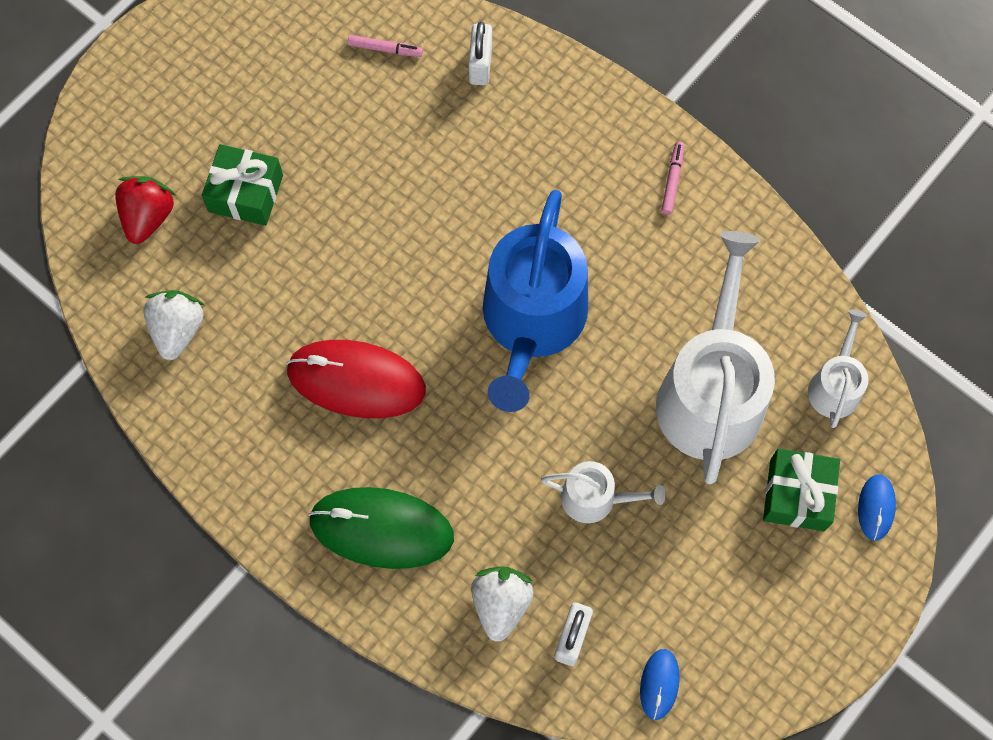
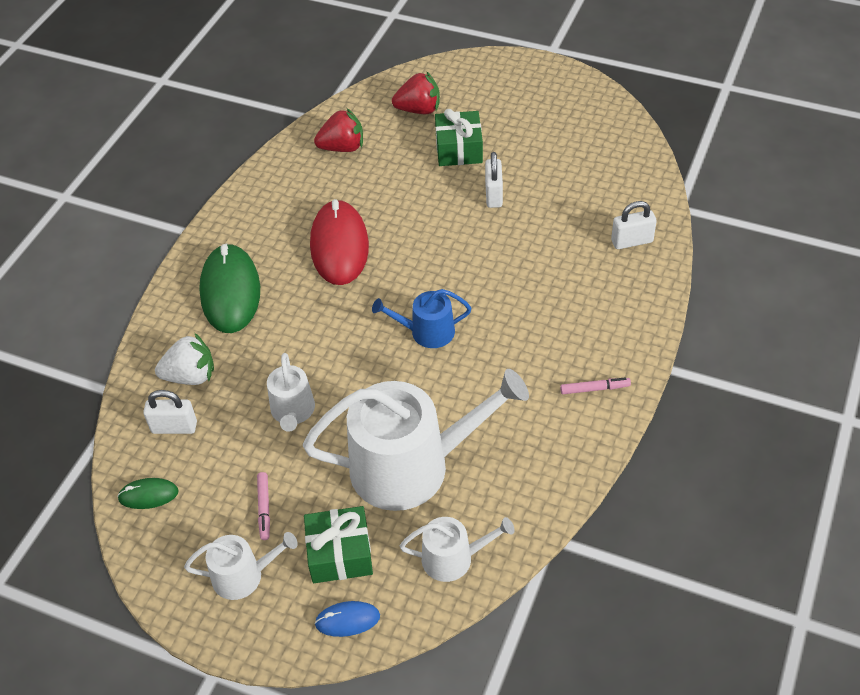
camera: 75 degrees right, 20 degrees down
(178, 330) = (342, 148): white strawberry -> red strawberry
(344, 180) = (493, 195): none -> white padlock
(385, 49) = (613, 185): pink marker -> pink marker (264, 508)
(532, 322) = (426, 332): blue watering can -> blue watering can, size x0.49
(659, 684) = (148, 495): blue mouse -> green mouse
(795, 599) = (244, 575): none -> white watering can

